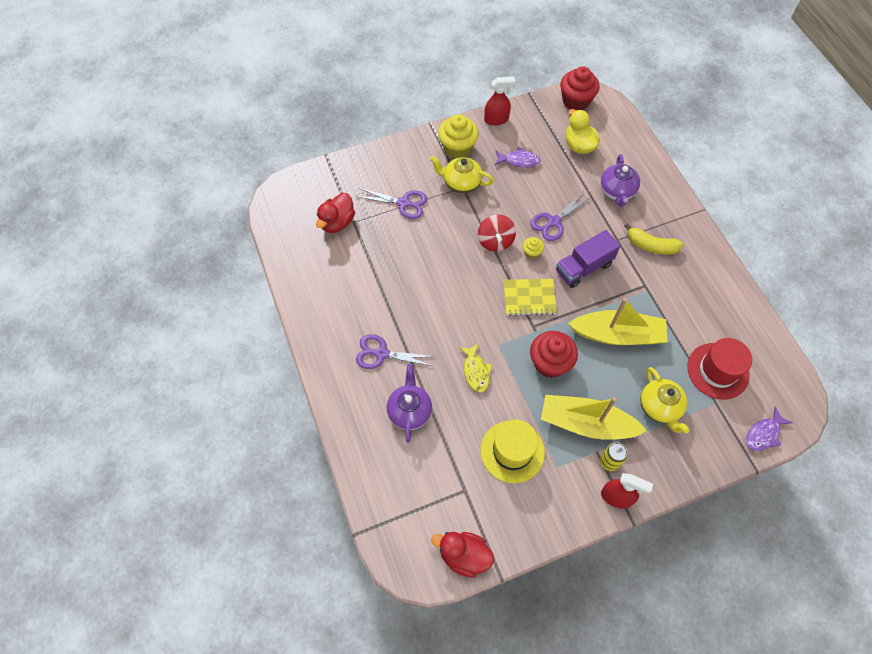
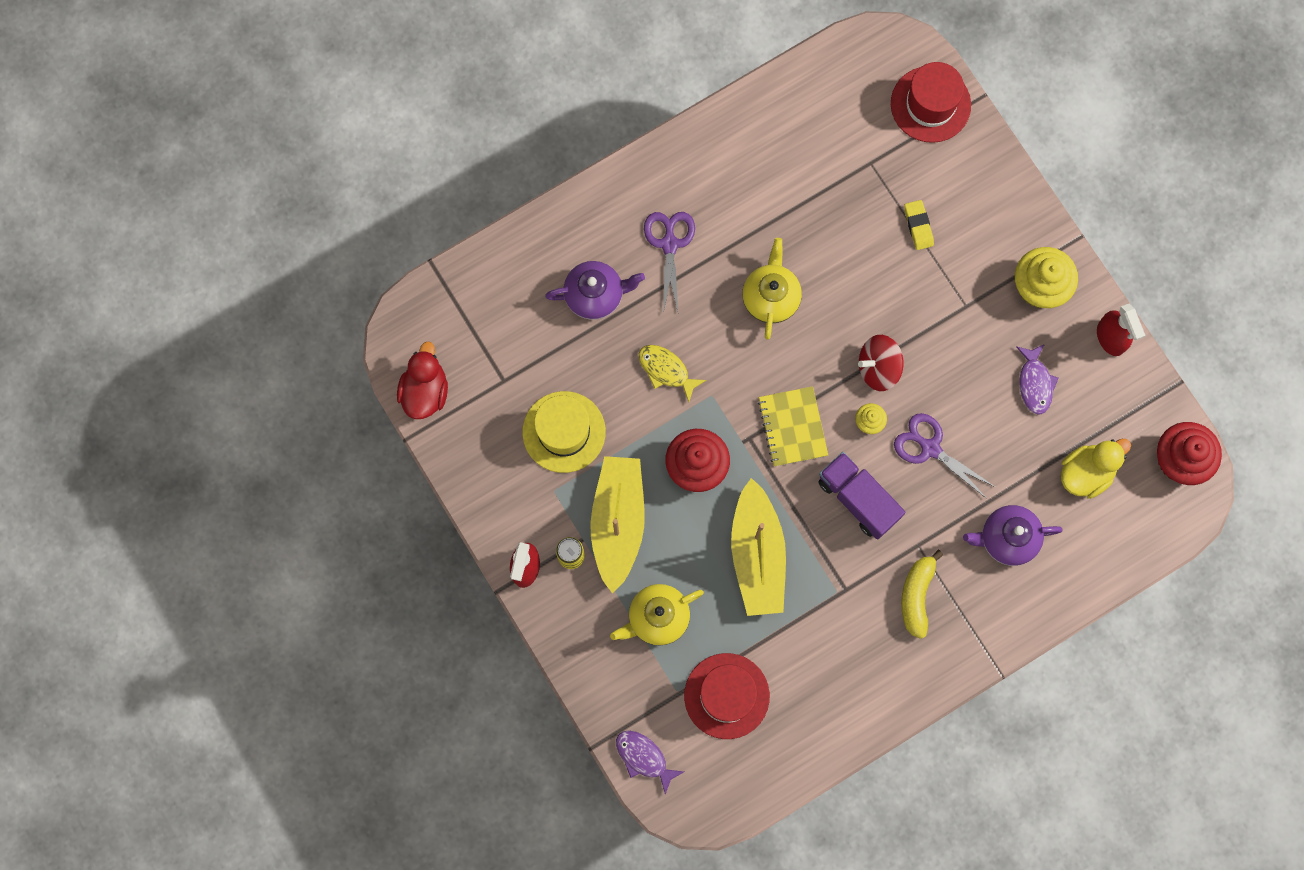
camera: 80 degrees right, 15 degrees up
(323, 183) = (930, 104): none -> red hat
(337, 222) = (865, 140): red duck -> none
(403, 203) = (918, 226): purple scissors -> yellow eraser
(461, 183) = (972, 303): yellow teapot -> yellow teapot (770, 297)
(476, 371) = (666, 370): yellow fish -> yellow fish turned 60 degrees clockwise

